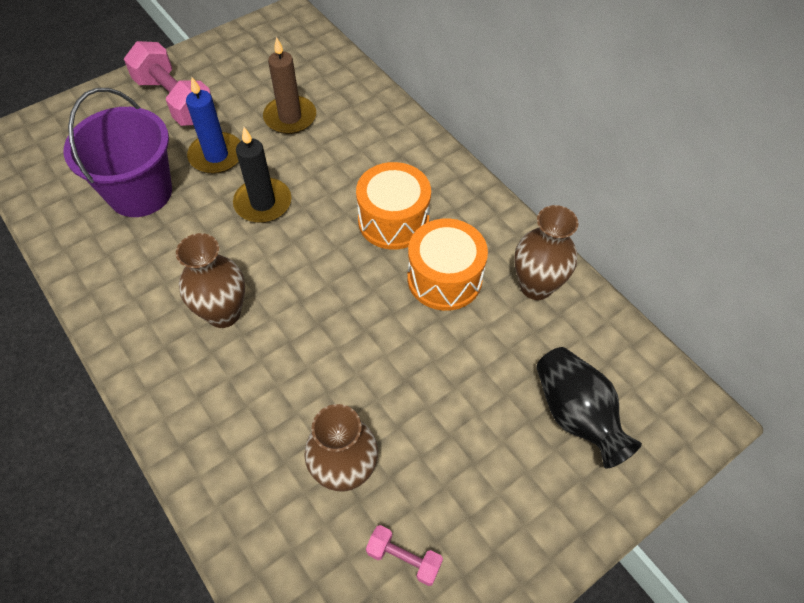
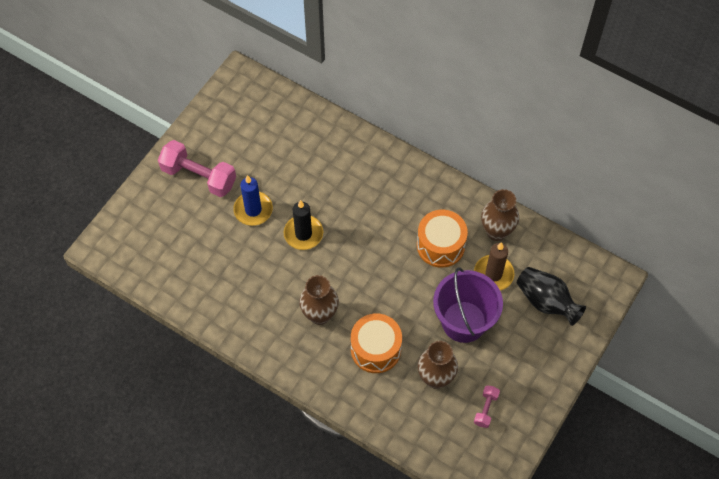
camera: 20 degrees left, 5 degrees up
(140, 192) = (219, 254): purple bucket -> purple bucket (464, 321)
(290, 117) = (287, 163): brown candle -> brown candle (493, 274)
(393, 220) = (392, 217): orange drum -> orange drum (376, 349)
(404, 558) = (486, 409): pink dumbbell -> pink dumbbell turned 75 degrees counterclockwise

